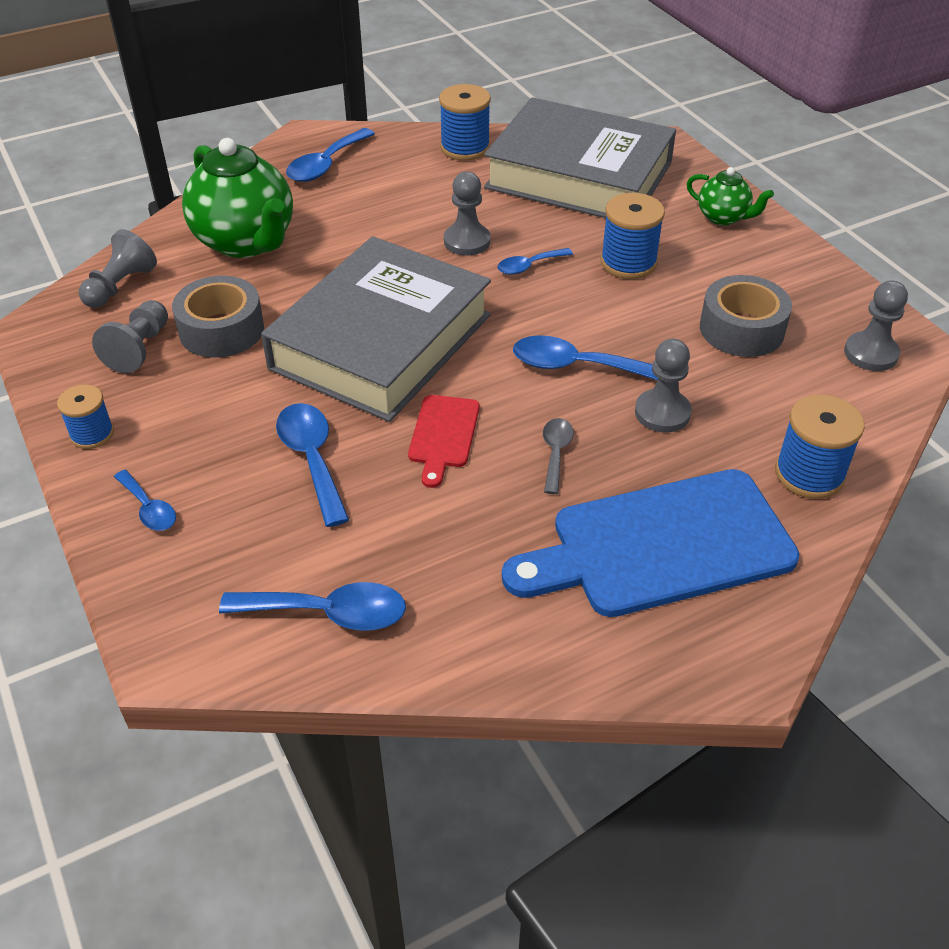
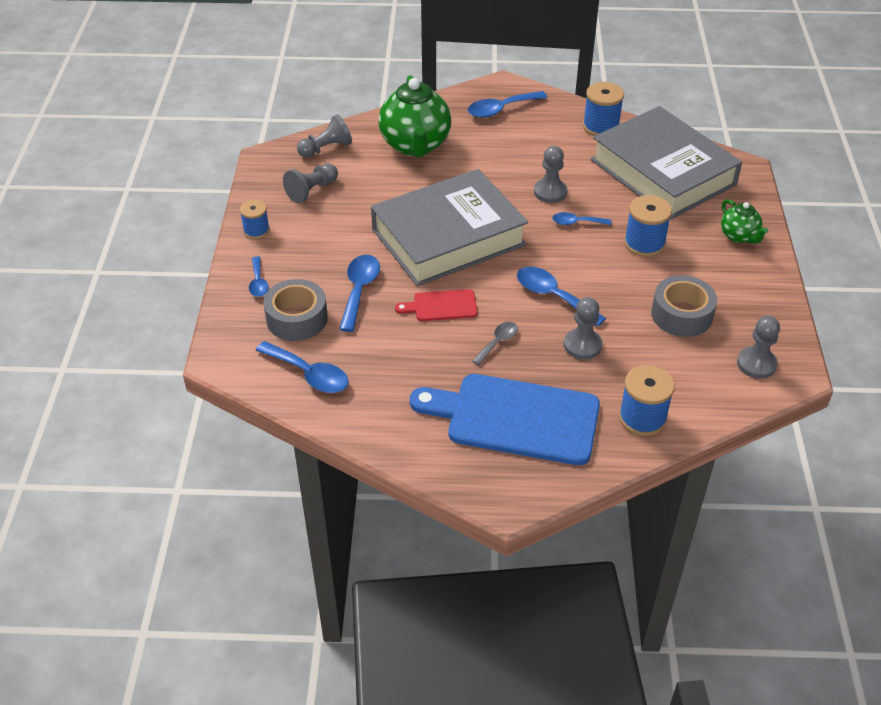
camera: 30 degrees right, 0 degrees up
(221, 330) = (363, 196): grey tape -> grey tape (297, 319)
(443, 435) = (441, 306): red cutting board -> red cutting board turned 45 degrees clockwise

